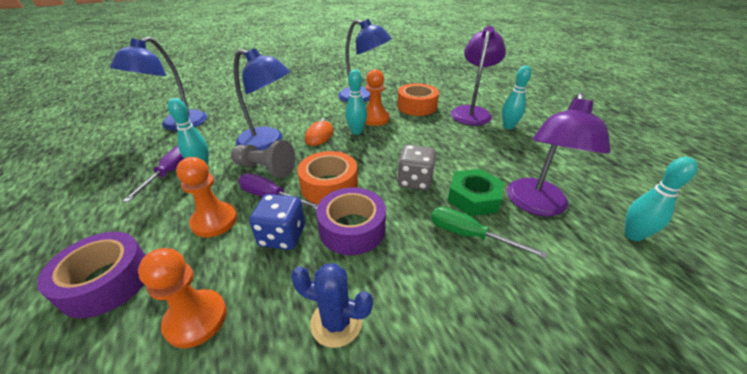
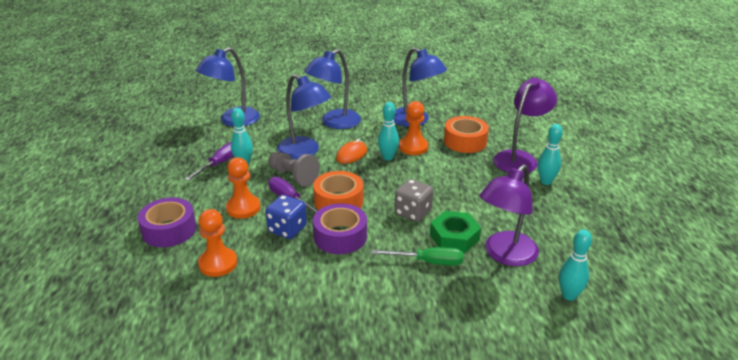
camera: 20 degrees right, 5 degrees down
(288, 110) = (334, 123): none -> blue lamp
(336, 322) = (301, 287): blue cactus -> none
(469, 235) = (428, 262): green screwdriver -> green screwdriver turned 135 degrees clockwise

